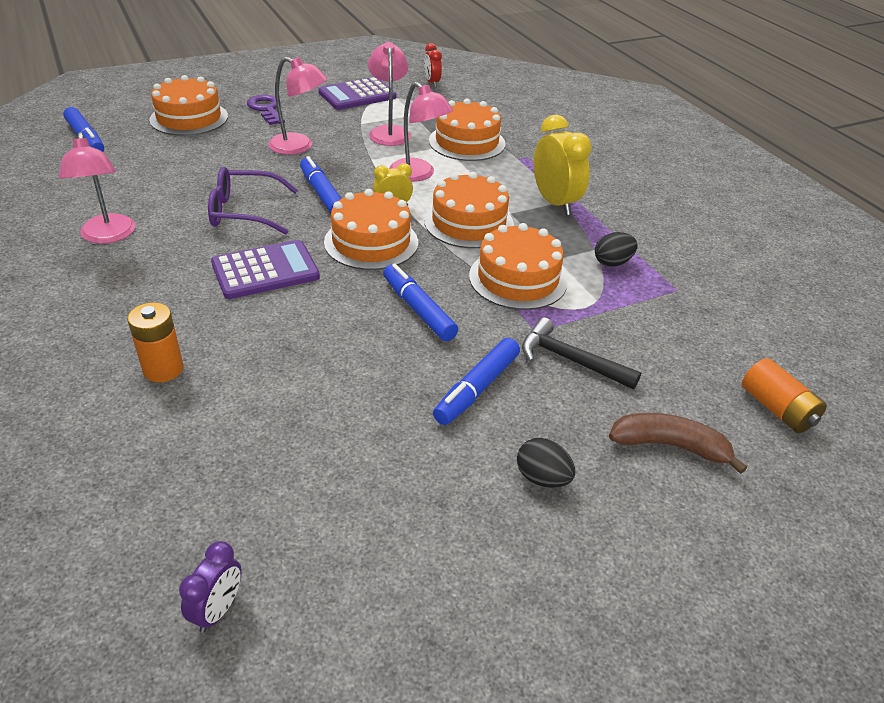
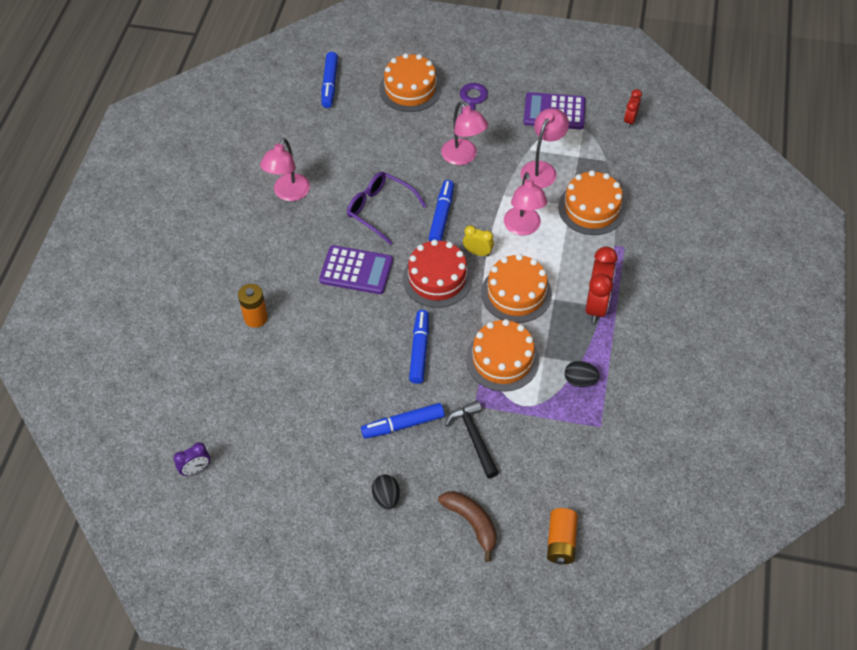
camera: 40 degrees right, 15 degrees up
(371, 242) = (437, 278): orange cake -> red cake
(555, 203) = (596, 305): yellow clock -> red clock

